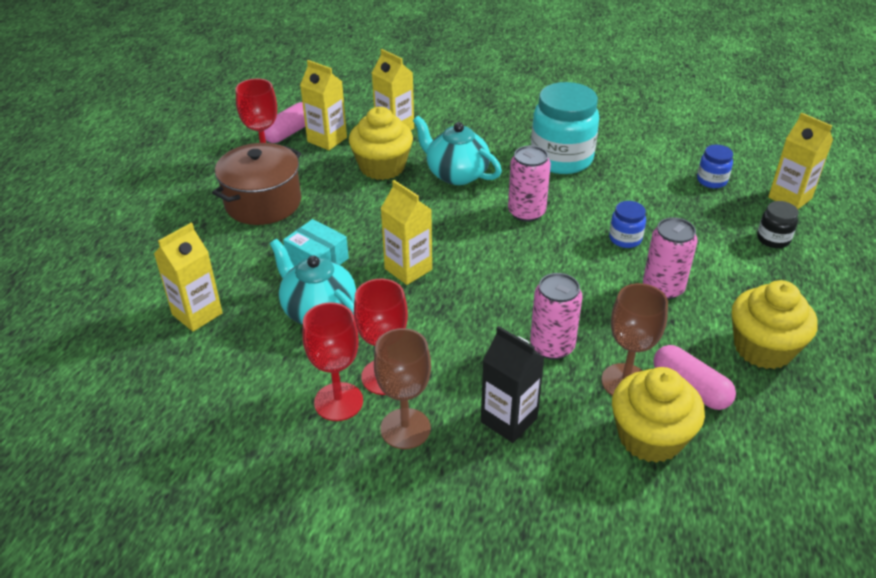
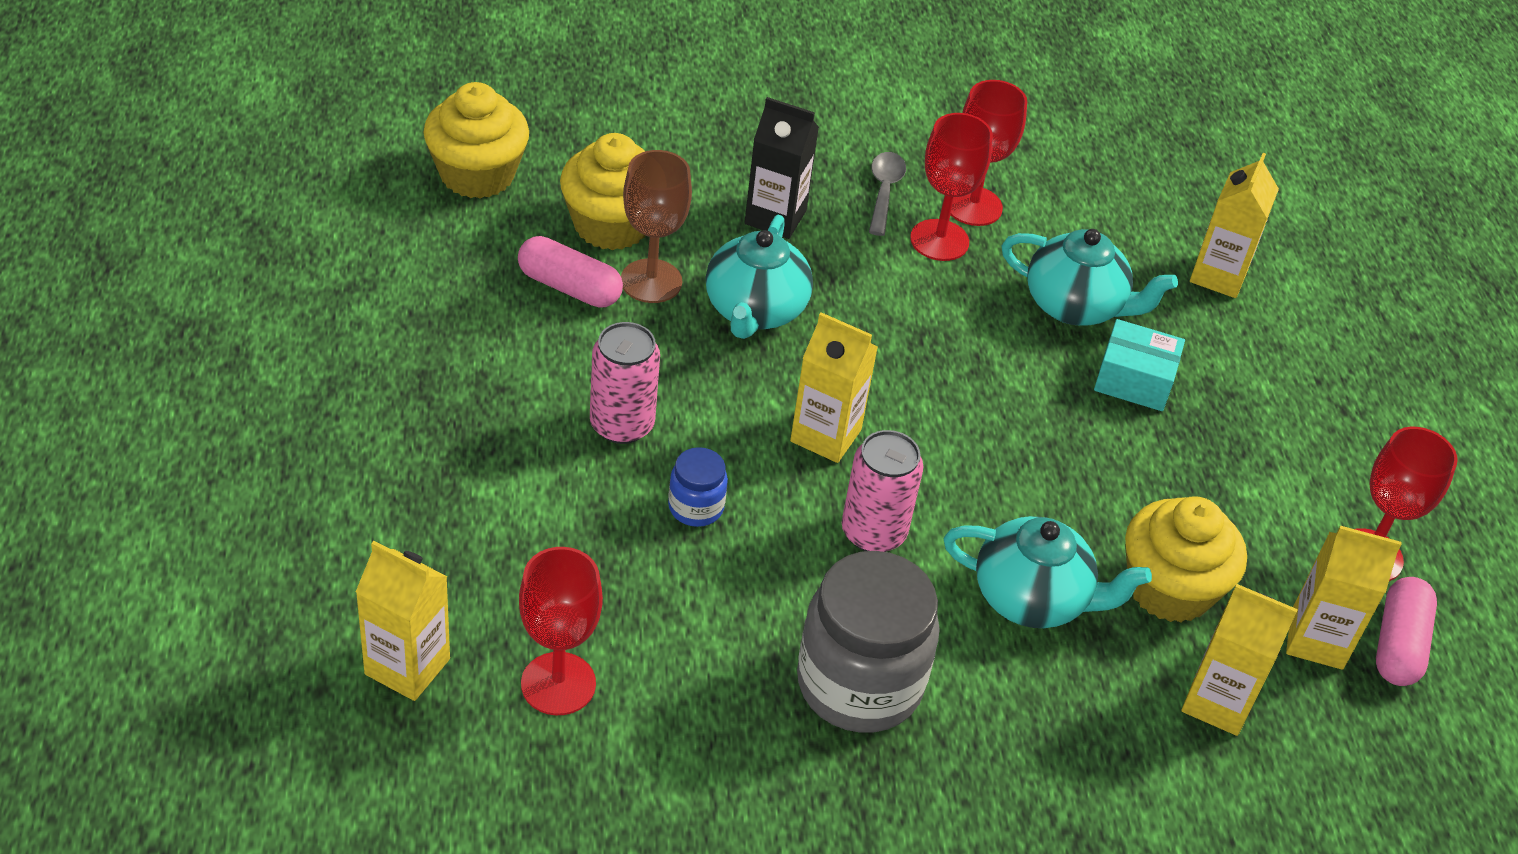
camera: 155 degrees right, 5 degrees up
(263, 203) = (1296, 467): brown pot -> none
(405, 428) = (884, 191): brown goblet -> grey spoon
(408, 269) = (999, 388): yellow carton -> yellow carton (825, 435)
(552, 346) = (755, 310): pink can -> turquoise teapot
(561, 159) = (859, 684): turquoise jar -> grey jar
(711, 180) = (558, 684): blue jar -> red goblet
(763, 348) = (474, 355): yellow cupcake -> yellow cupcake (477, 174)
(773, 239) = (447, 556): black jar -> none

